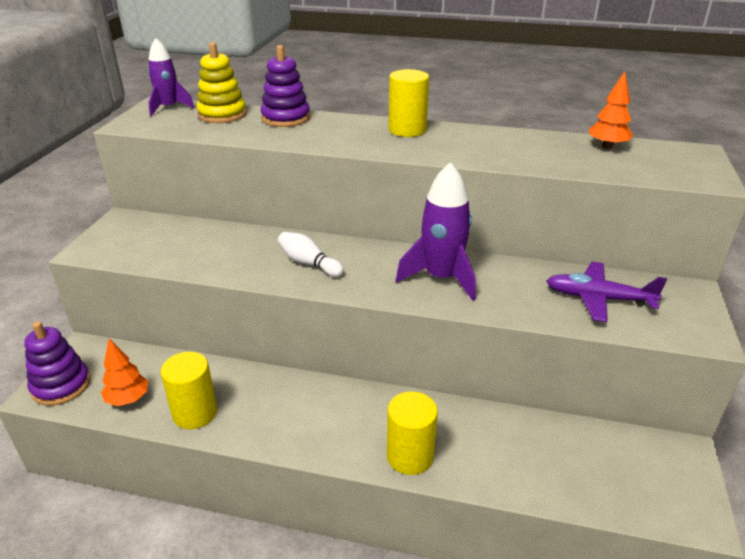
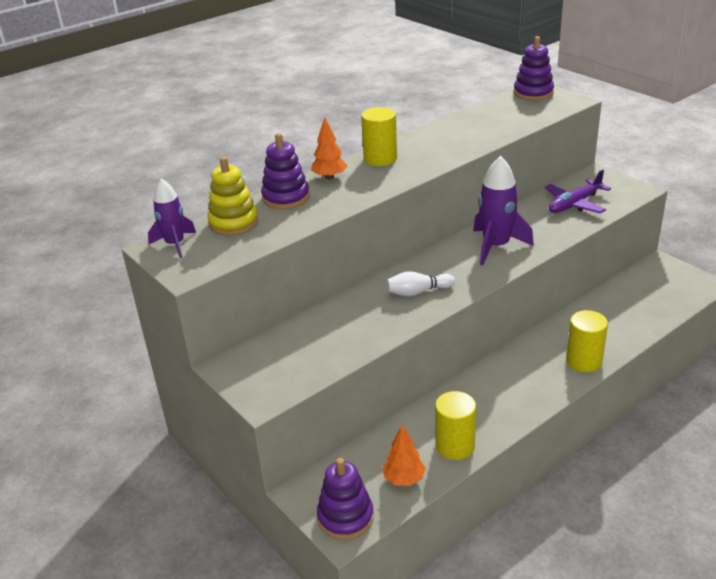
camera: 50 degrees left, 0 degrees up
(607, 147) = (496, 108): orange tree -> orange tree (329, 177)
(683, 153) = (533, 93): none -> purple stacking toy

